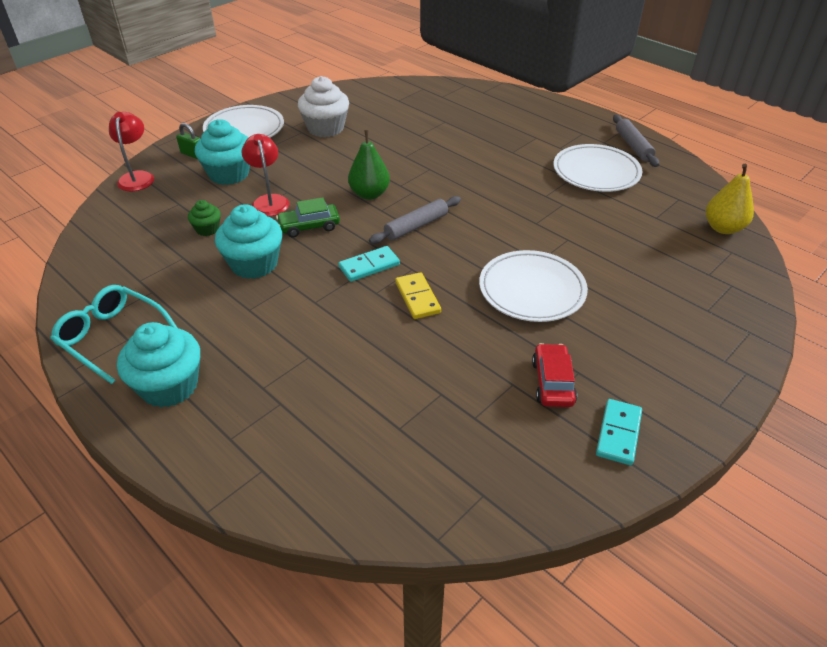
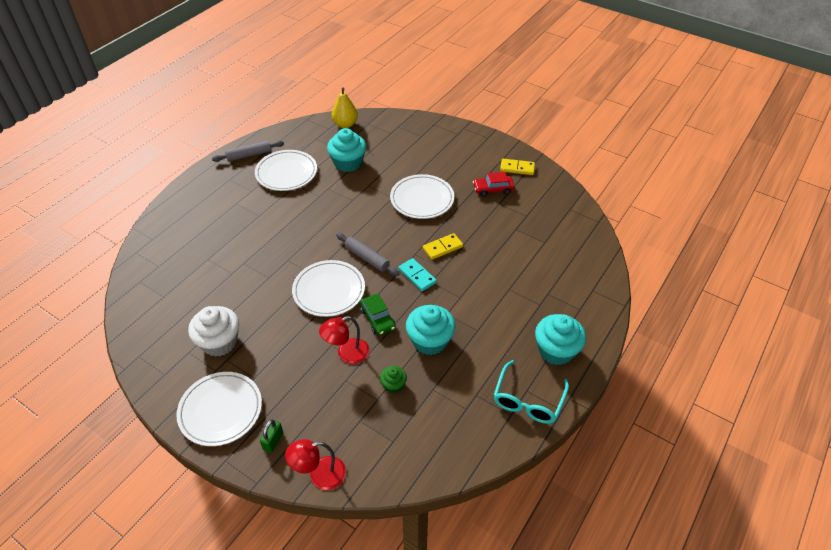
camera: 100 degrees left, 5 degrees up
(229, 174) = (307, 397): turquoise cupcake -> turquoise cupcake (348, 163)
(369, 194) = (329, 290): green pear -> white plate
(618, 433) = (517, 168): turquoise domino -> yellow domino

